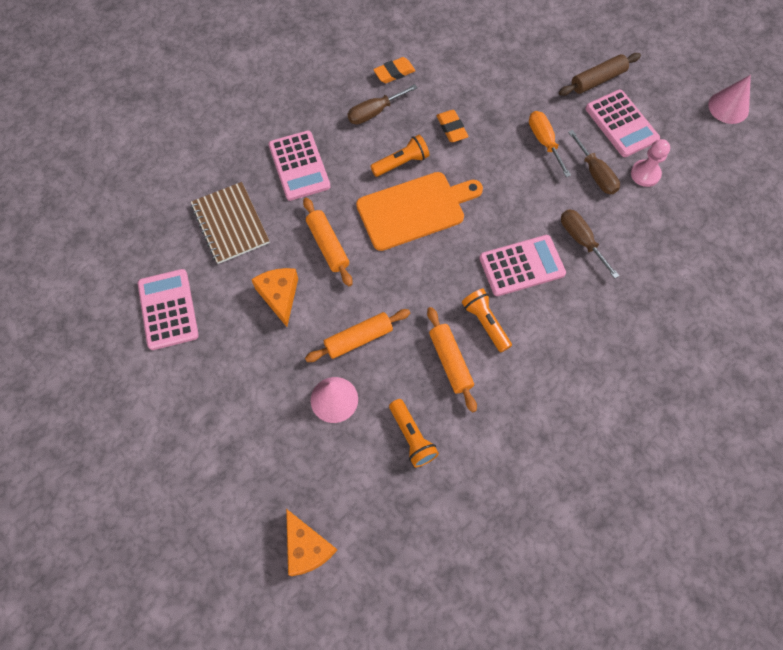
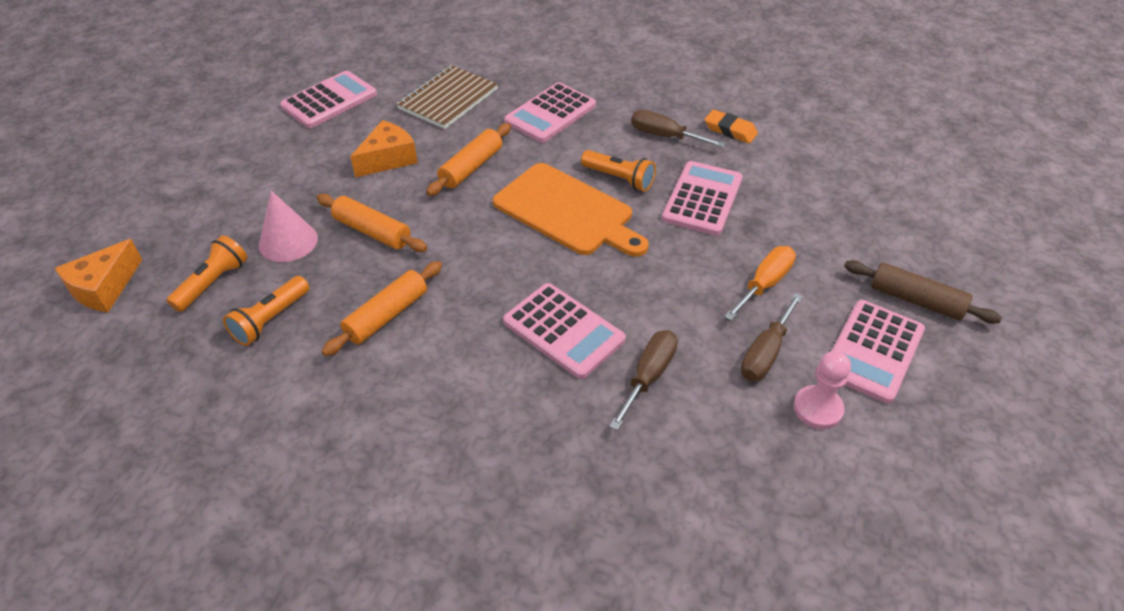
camera: 60 degrees right, 20 degrees down
(451, 128) = (702, 199): orange eraser -> pink calculator
(485, 323) = (458, 327): orange flashlight -> orange flashlight (213, 283)
(728, 107) = (1044, 472): pink cone -> none

